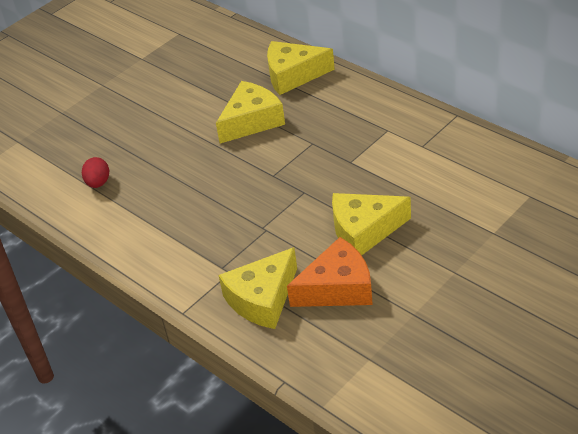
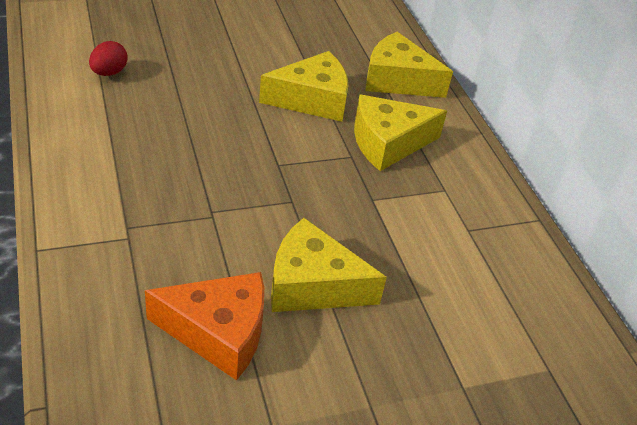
camera: 20 degrees right, 0 degrees up
(262, 299) = (128, 290): yellow cheese -> yellow cheese (388, 143)

